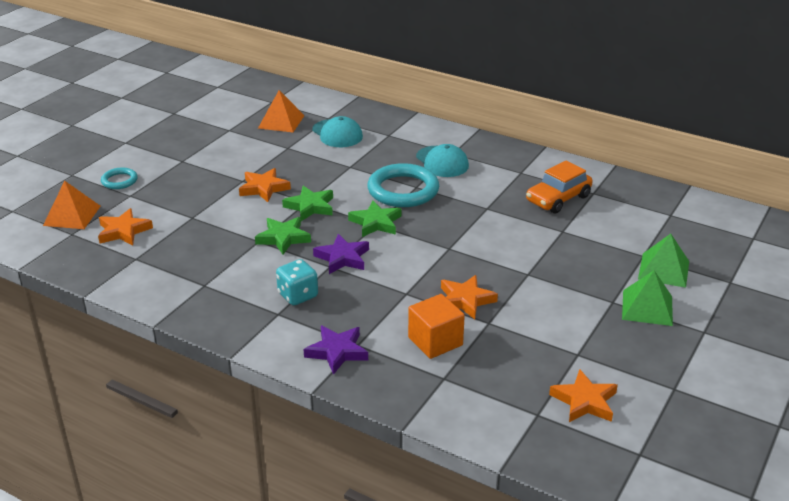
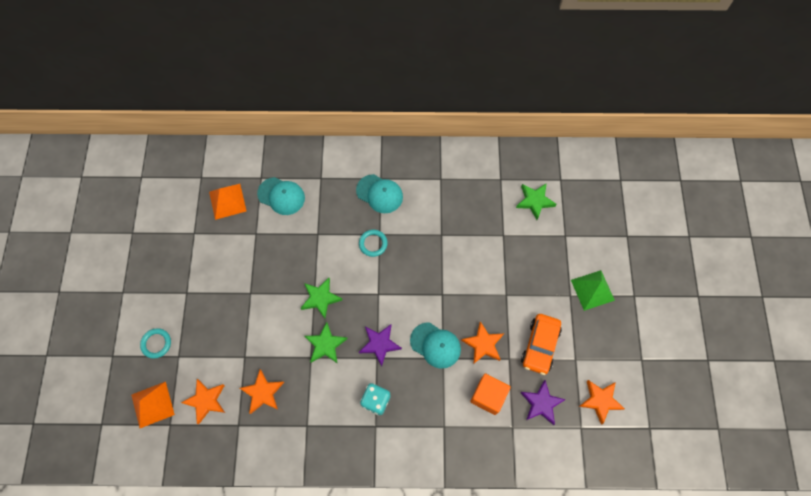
camera: 30 degrees left, 35 degrees up
(263, 188) = (272, 294): orange star -> orange star (263, 393)
(337, 352) = (435, 441): purple star -> purple star (541, 403)
(376, 223) = (377, 292): green star -> green star (534, 201)
(403, 190) = (373, 243): turquoise ring -> turquoise ring, size x0.51
(406, 281) = (435, 345): none -> turquoise cap
(558, 199) = (481, 198): orange car -> orange car (540, 345)
(664, 270) = (584, 244): green pyramid -> none

